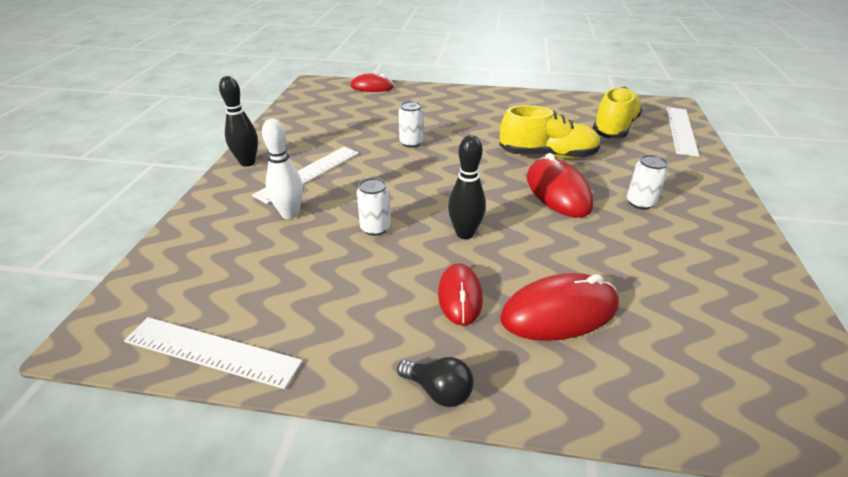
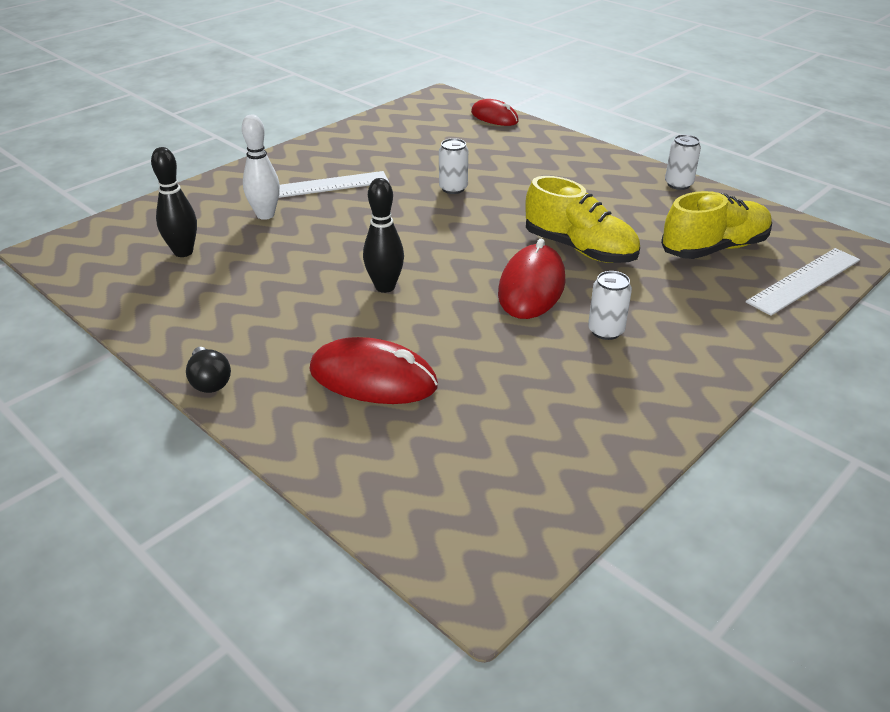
camera: 35 degrees right, 0 degrees up
(211, 351) = (104, 289): white ruler -> none
(247, 162) = (285, 159): black bowling pin -> black bowling pin (183, 252)
(375, 228) = (316, 252): white can -> white can (678, 184)
(460, 296) = (311, 331): red mouse -> none

